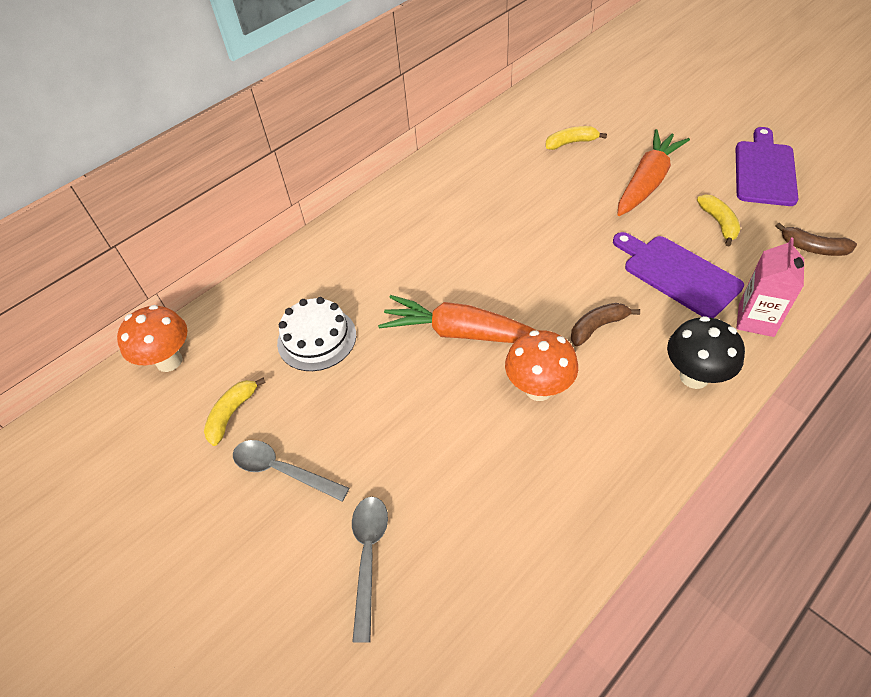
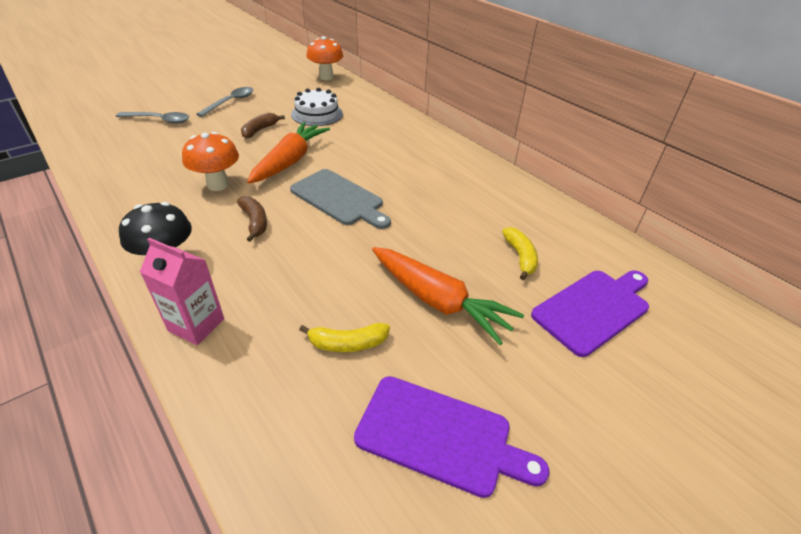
camera: 90 degrees right, 10 degrees down
(232, 414) = (278, 91): yellow banana -> none
(528, 268) = (339, 199): none -> grey cutting board
(677, 274) = (288, 285): purple cutting board -> purple cutting board (594, 309)
(813, 248) = (266, 426): brown banana -> brown banana (260, 130)

